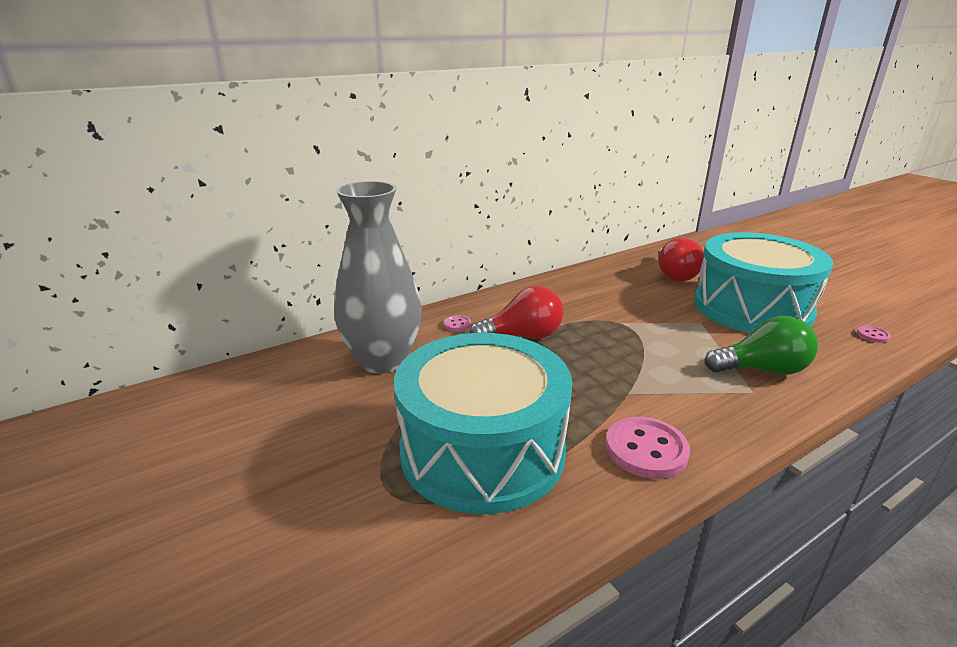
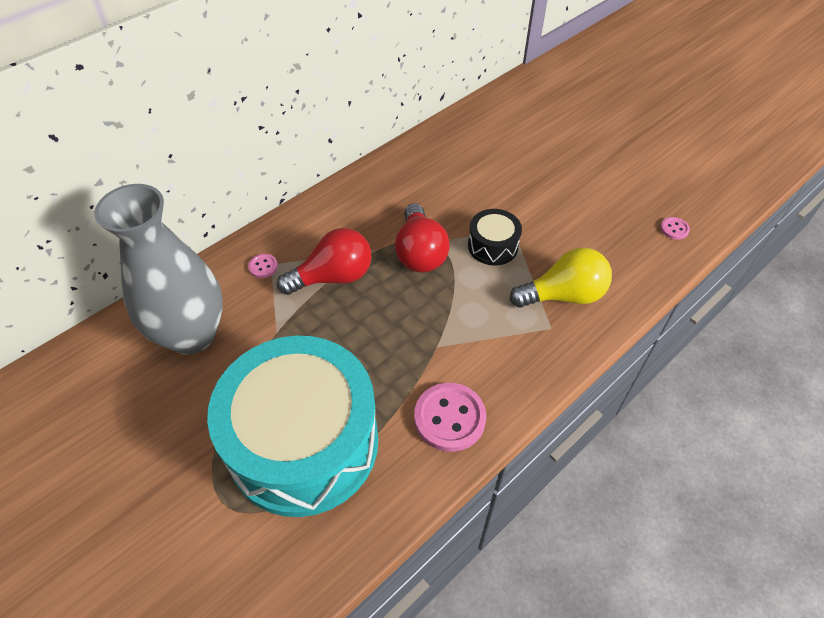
camera: 10 degrees left, 25 degrees up
(674, 275) = (493, 152): red light bulb -> red light bulb (420, 253)
(681, 330) = (493, 246): none -> black drum
(752, 308) = (566, 200): turquoise drum -> none
(762, 370) = (563, 295): green light bulb -> yellow light bulb

